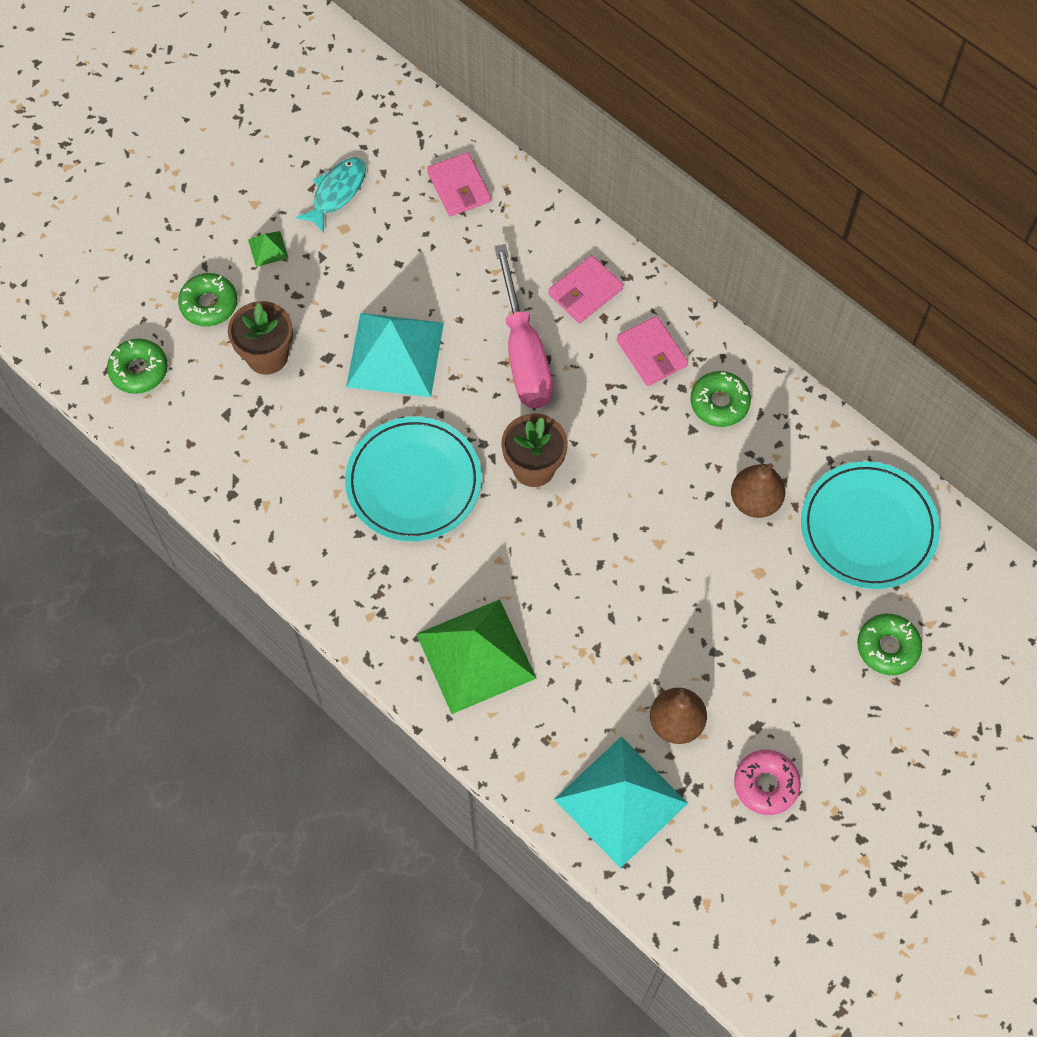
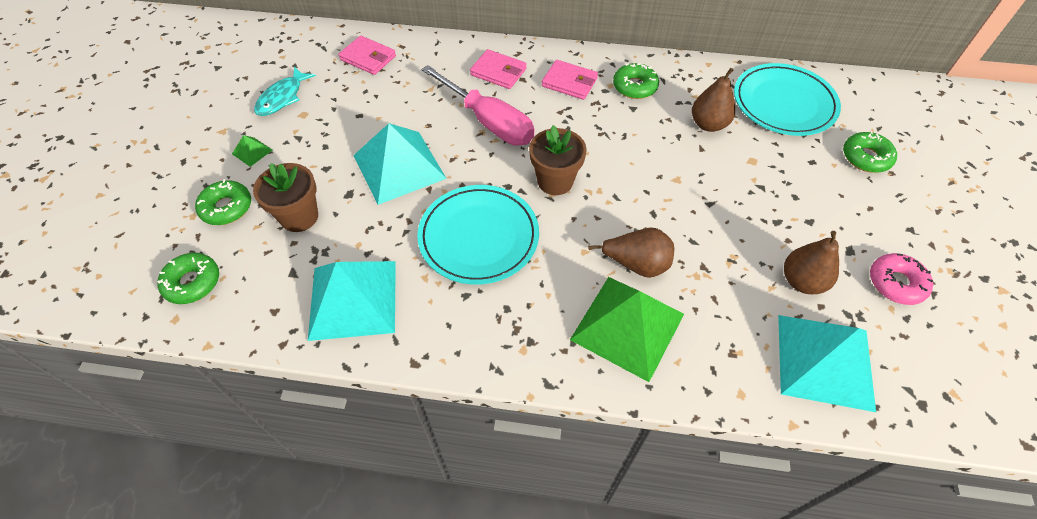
camera: 35 degrees left, 10 degrees down
(261, 474) = (353, 299): none -> turquoise pyramid
(337, 192) = (282, 98): turquoise fish -> turquoise fish turned 150 degrees counterclockwise
(536, 604) = (636, 264): none -> brown pear
(585, 291) = (498, 72): pink wallet -> pink wallet turned 75 degrees counterclockwise

